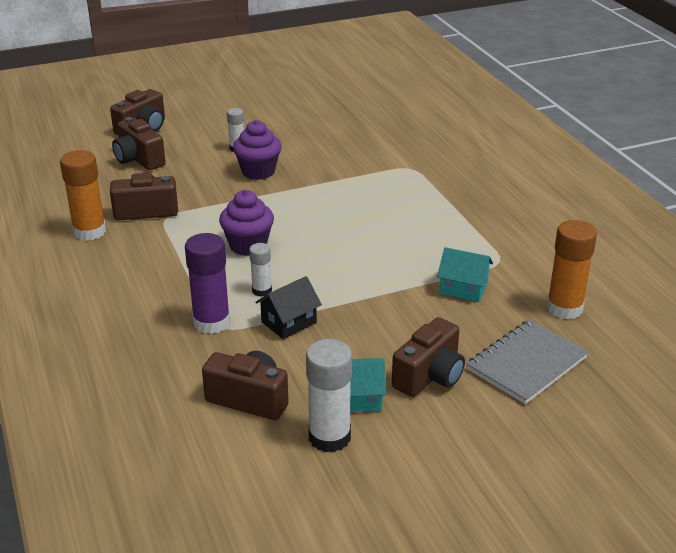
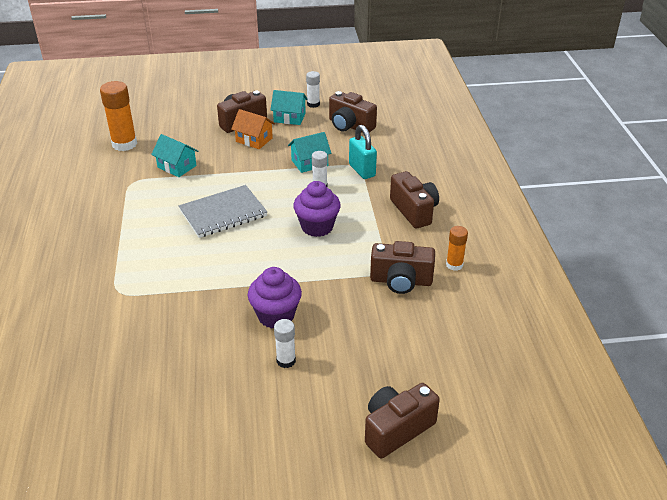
camera: 165 degrees left, 5 degrees up
(89, 231) = (454, 265): orange glue stick -> orange glue stick, size x0.56
(139, 159) = (404, 363): brown camera -> brown camera (414, 211)
(211, 322) = (362, 170): purple glue stick -> turquoise padlock
(289, 322) = (309, 163): black house -> turquoise house
(329, 437) = (313, 104): white glue stick -> white glue stick, size x0.56
(388, 346) = (254, 140): none -> orange house
(526, 364) = (181, 119): grey notebook -> grey notebook (223, 213)

